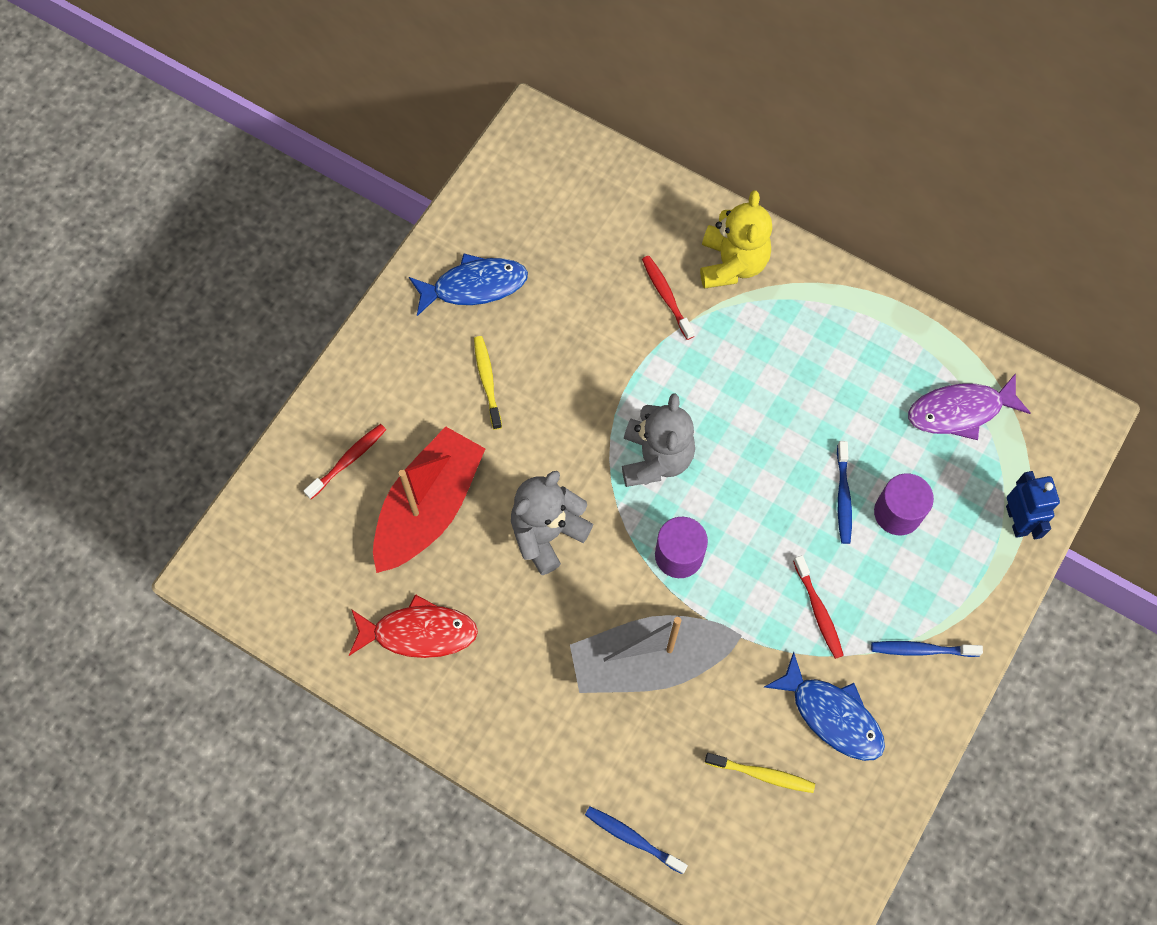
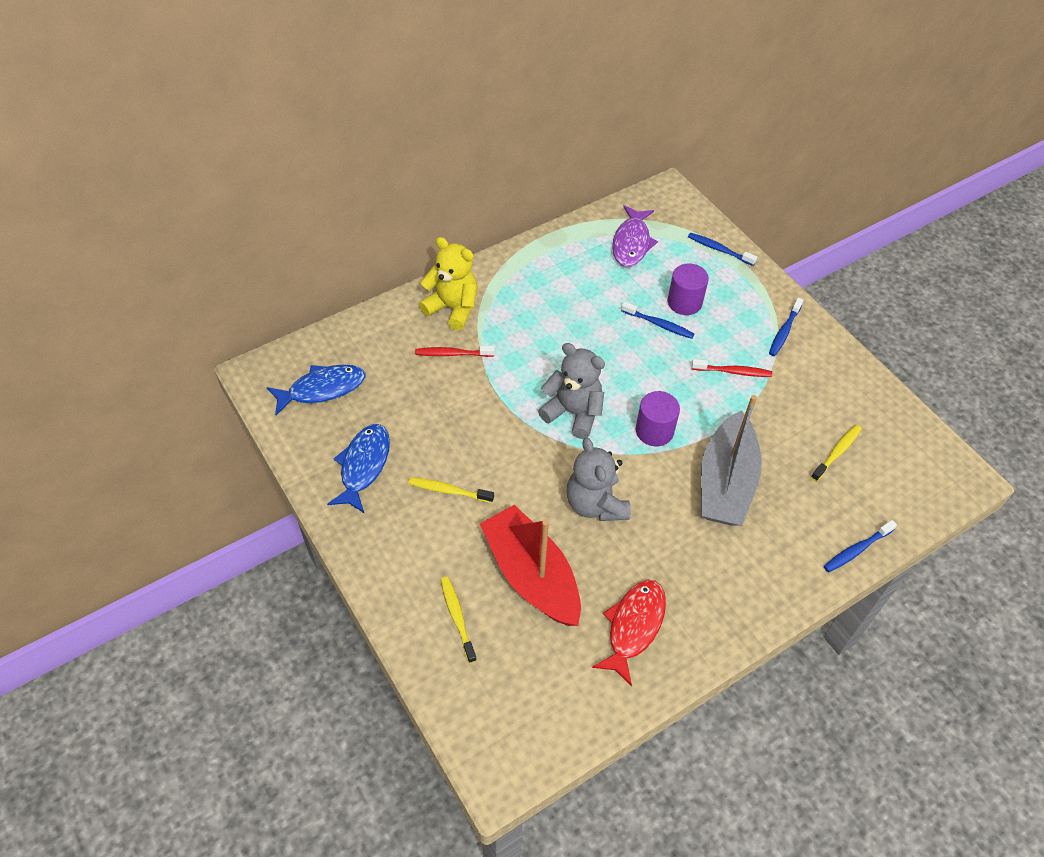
camera: 65 degrees left, 15 degrees down
(348, 460) = (457, 618): red toothbrush -> yellow toothbrush
(832, 715) = (810, 396): blue fish -> blue fish (322, 389)
(1017, 520) = (719, 249): blue robot -> blue toothbrush

